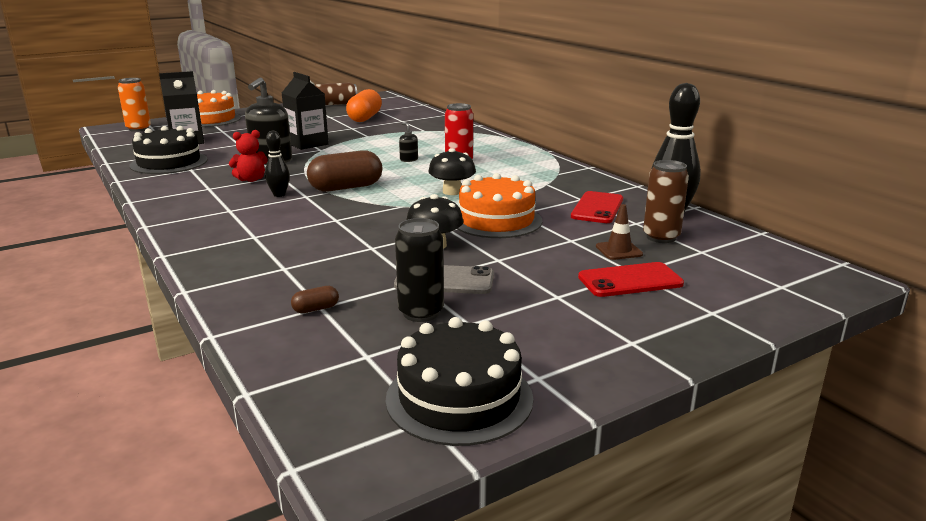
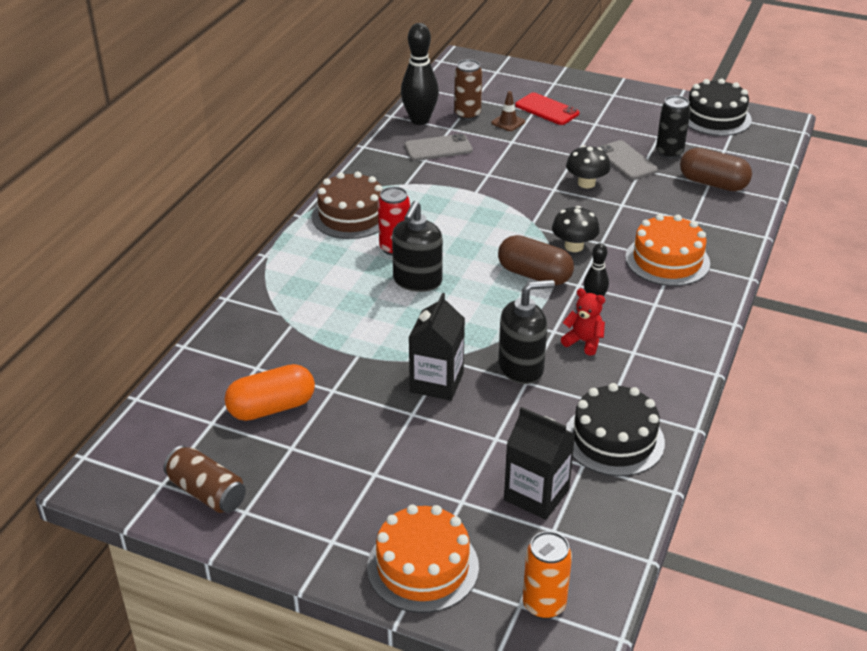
camera: 125 degrees left, 15 degrees up
(316, 309) = (713, 183): brown capsule -> brown capsule, size x2.33
(408, 160) = (417, 281): black soap dispenser -> black soap dispenser, size x2.20
(452, 192) = (478, 219): black mushroom -> black mushroom (574, 246)
(496, 220) = (514, 177): orange cake -> orange cake (667, 260)
(524, 161) = (351, 215): none -> brown cake
(597, 208) = (438, 148): red phone -> grey phone

